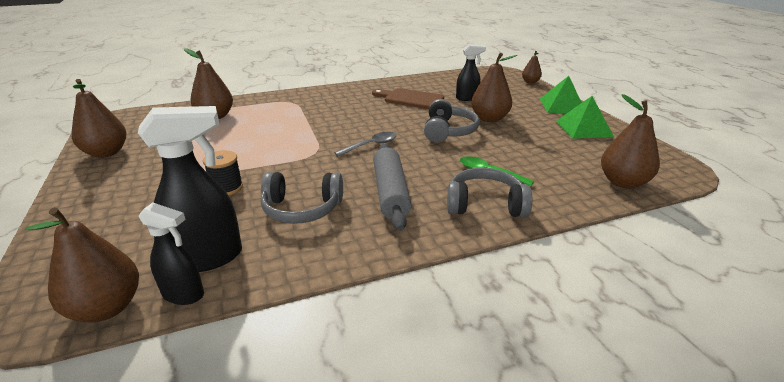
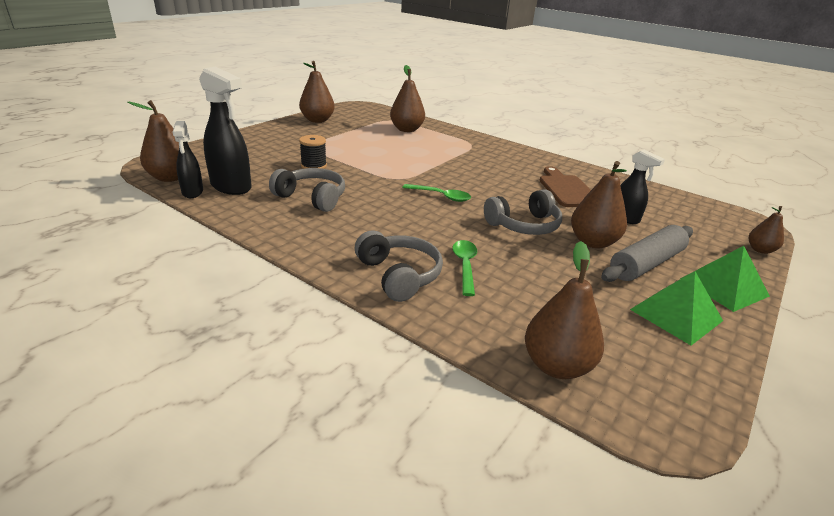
camera: 55 degrees right, 0 degrees up
(302, 209) = (312, 198): grey headphones -> grey headphones turned 150 degrees clockwise
(371, 145) = (441, 196): grey spoon -> green spoon
(391, 193) = (371, 225): grey rolling pin -> grey rolling pin (646, 264)

